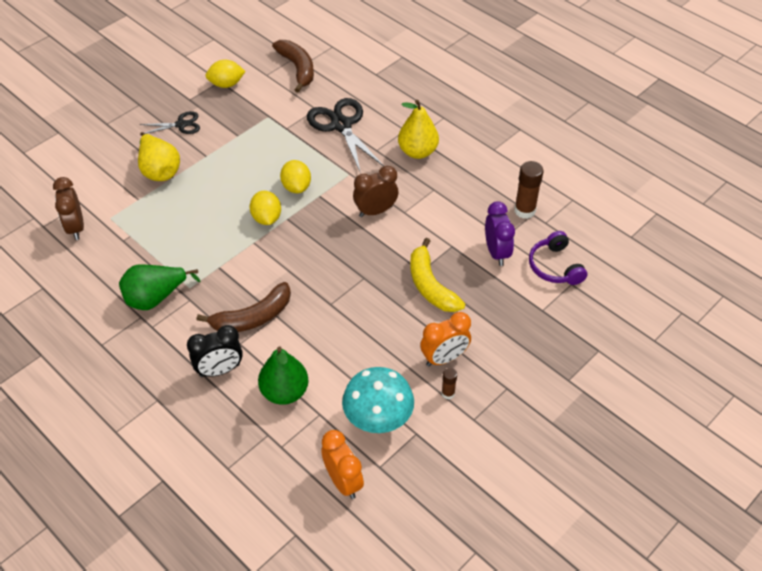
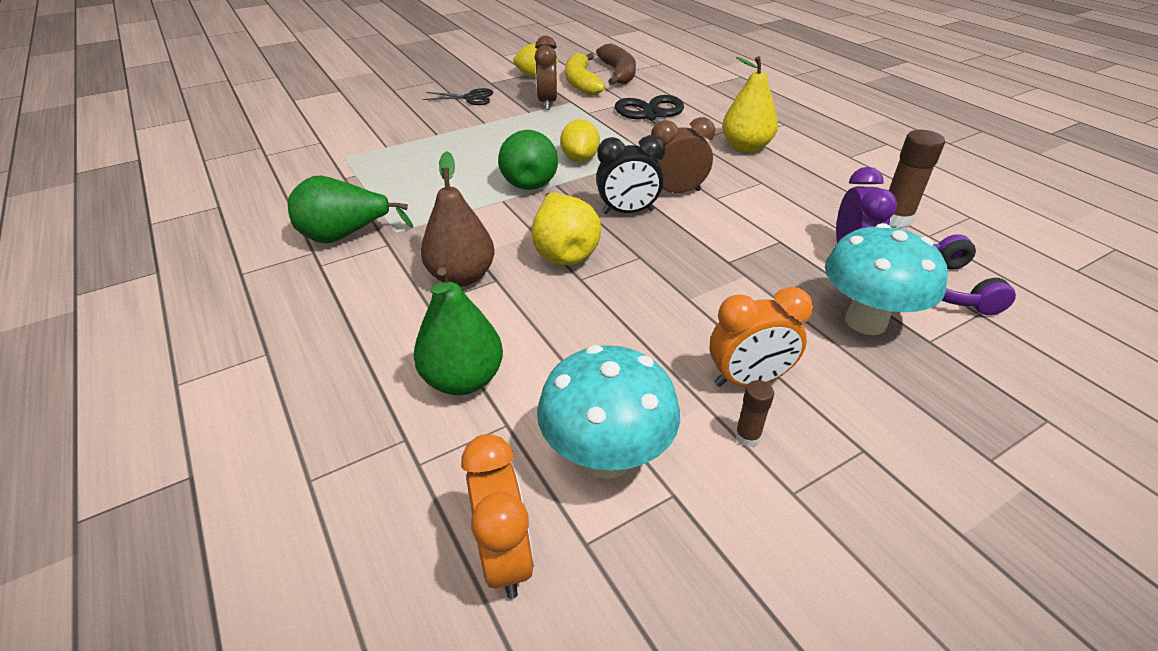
camera: 15 degrees right, 10 degrees down
(76, 228) = (299, 160): brown clock -> brown clock (547, 103)
(159, 170) = (425, 127): yellow pear -> yellow pear (563, 252)
(219, 370) = (380, 331): black clock -> black clock (628, 212)
(253, 317) = (462, 276): brown banana -> brown pear
(266, 218) = (530, 181): yellow lemon -> green pear
(430, 286) = (740, 280): yellow banana -> yellow banana (581, 83)
(506, 303) = (865, 321): none -> turquoise mushroom

